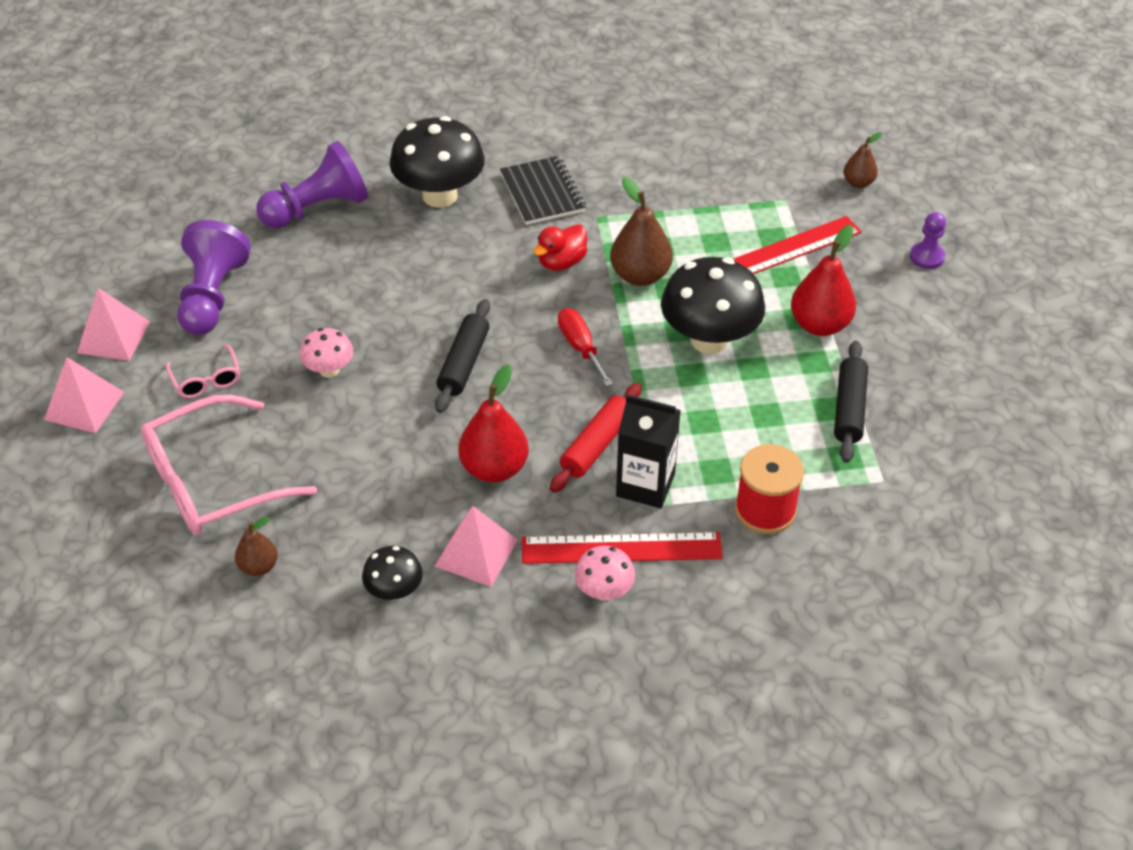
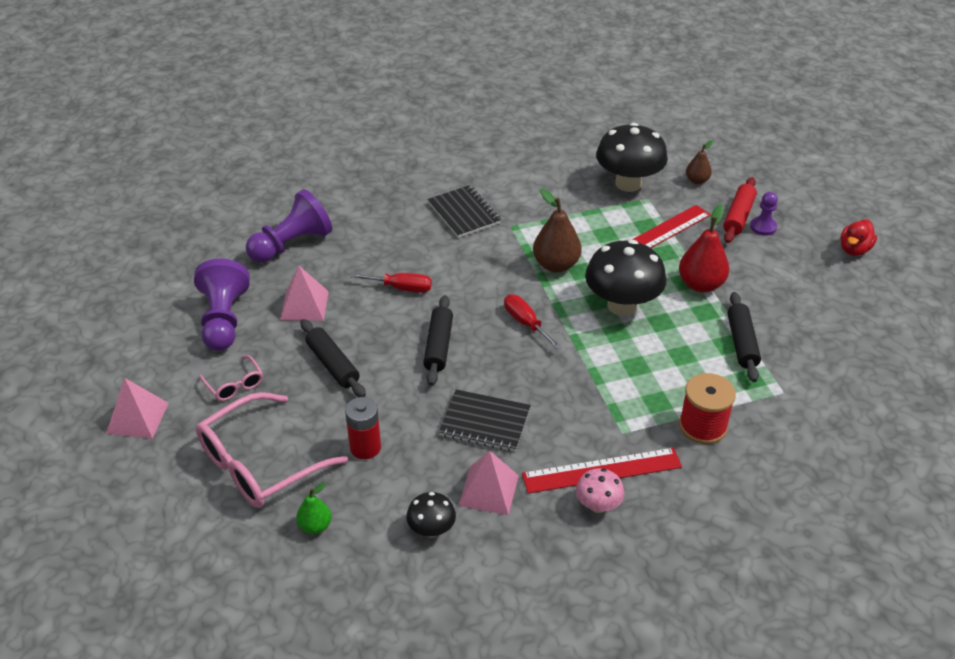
camera: 10 degrees left, 5 degrees down
(113, 337) = (149, 361): pink pyramid -> pink pyramid (304, 305)
(259, 566) = (315, 526): brown pear -> green pear
(329, 370) = (333, 365): pink mushroom -> black rolling pin
(342, 479) = (365, 447): none -> red battery
(438, 282) = (401, 288): none -> red screwdriver
(440, 195) = (385, 224): black mushroom -> black mushroom (628, 183)
(494, 468) = (485, 423): red pear -> black notebook
(561, 262) = (493, 262): red duck -> red duck (854, 249)
(596, 445) = (559, 394): red rolling pin -> red rolling pin (738, 216)
(645, 485) = (606, 419): black carton -> none

